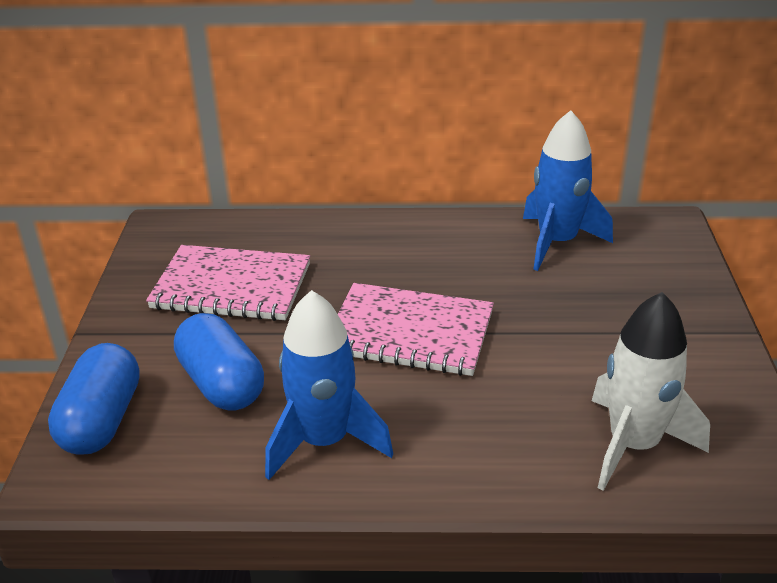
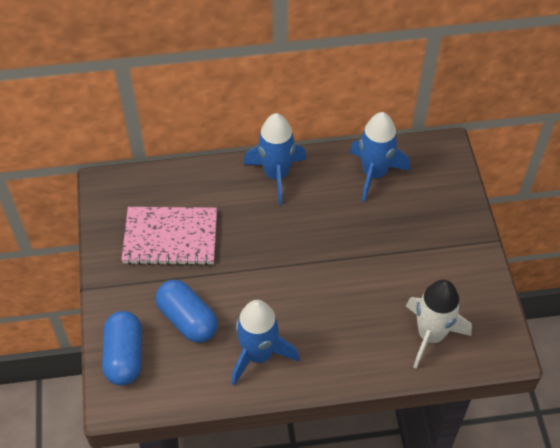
camera: 10 degrees left, 20 degrees up
(409, 233) = (276, 175): none -> blue rocket
(410, 333) = (292, 265): pink notebook -> none

